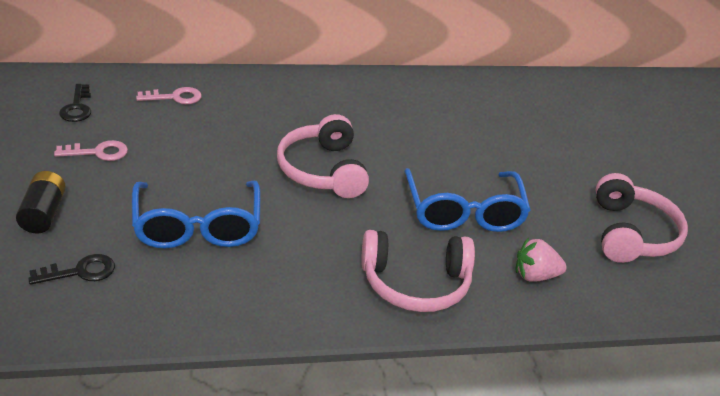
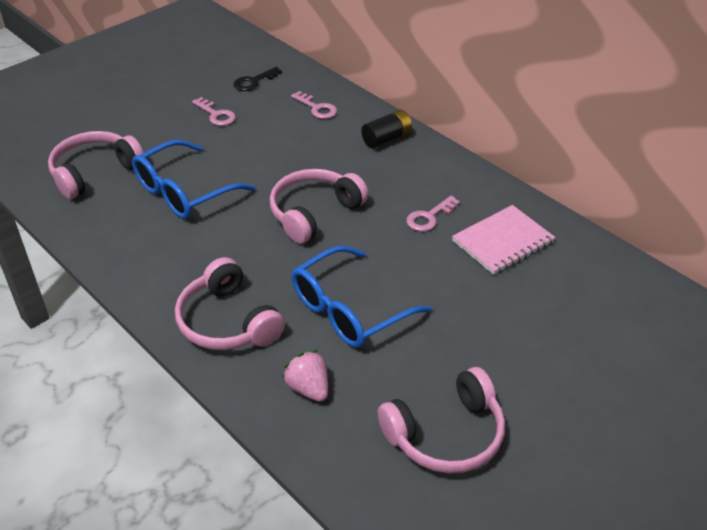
camera: 60 degrees right, 5 degrees up
(43, 213) = (134, 130): black battery -> black battery (386, 139)
(80, 271) = (94, 172): black key -> pink headphones
(394, 122) = (429, 217): none -> pink key
(457, 108) = (503, 241): none -> pink notebook

